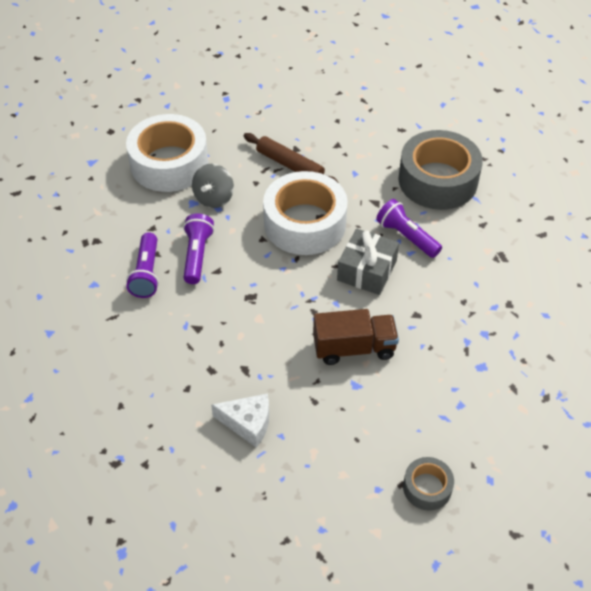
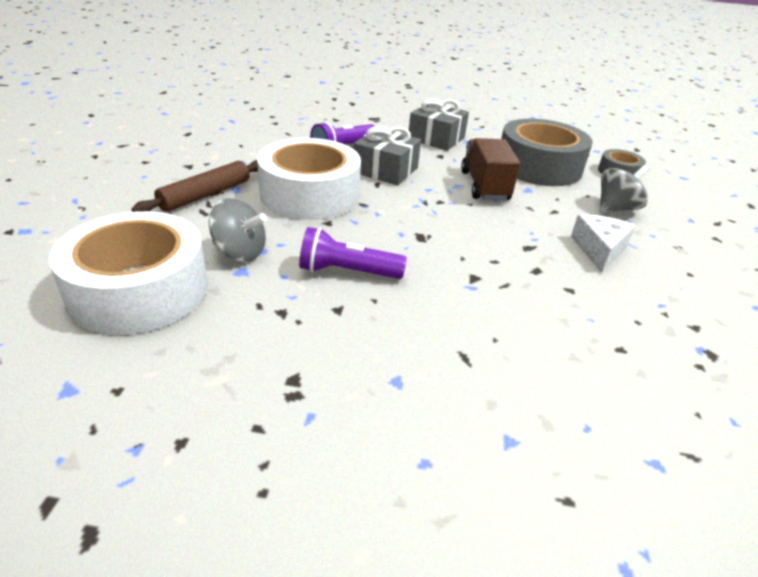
camera: 90 degrees left, 15 degrees down
(147, 273) = (377, 319): purple flashlight -> none
(331, 459) = (615, 208): none -> grey spinning top
(437, 180) = (272, 128): grey tape -> grey tape (538, 166)
(462, 312) = (436, 138): none -> grey gift

